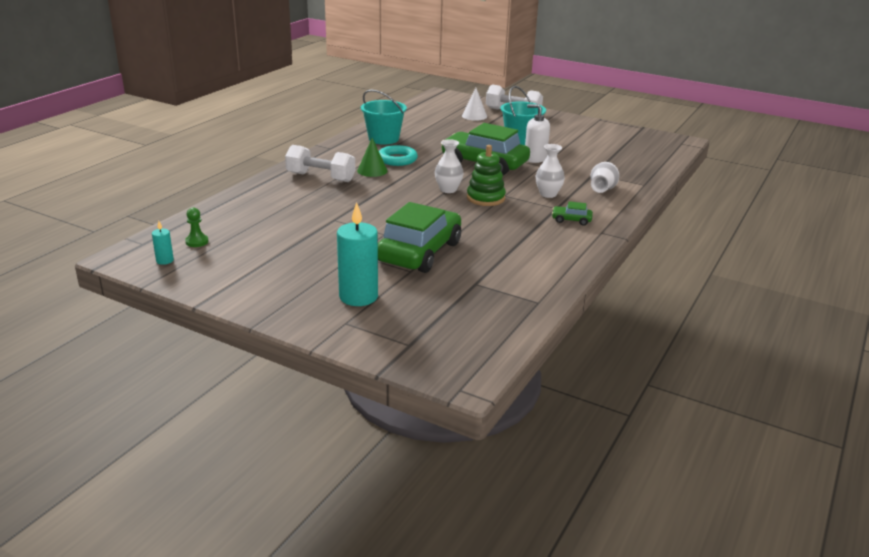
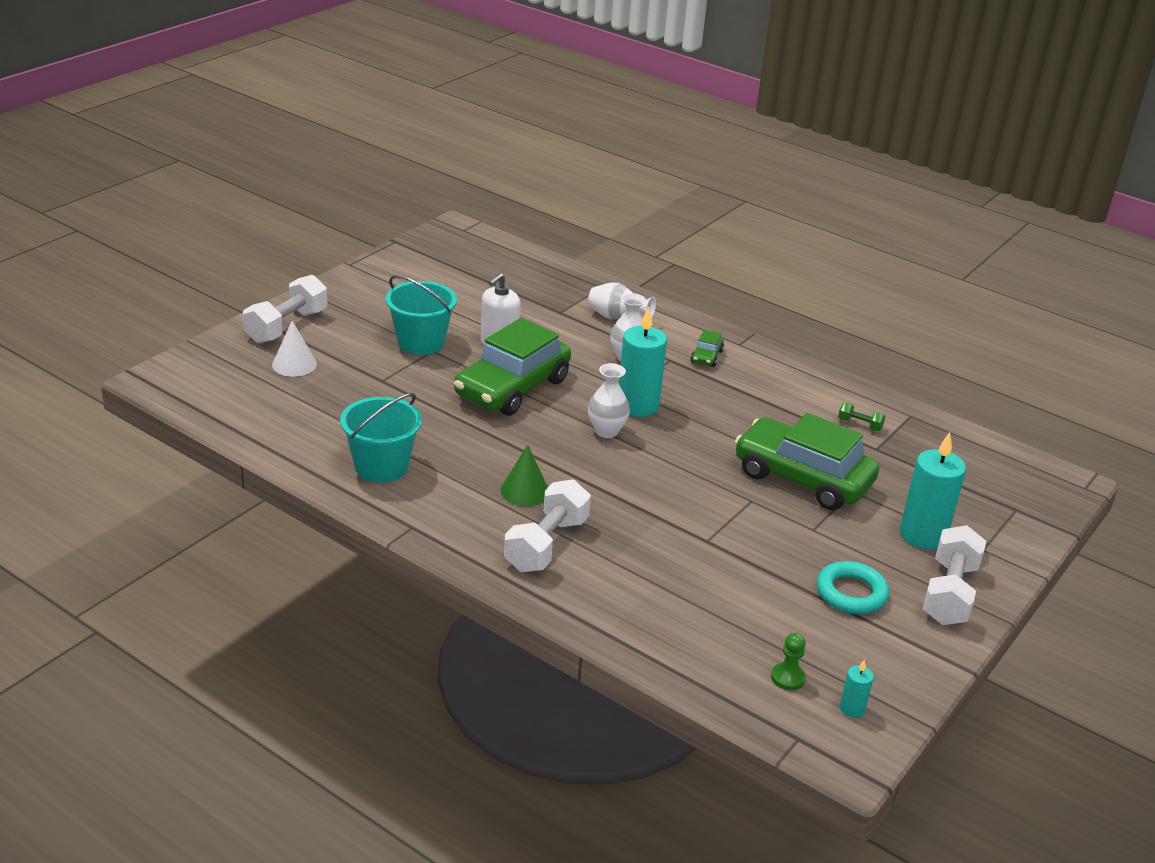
camera: 85 degrees left, 5 degrees up
(285, 303) = (949, 593): none -> white dumbbell
(397, 159) = (480, 462): turquoise ring -> turquoise ring (851, 593)
(485, 198) = (637, 405): green stacking toy -> turquoise candle
(508, 278) = (859, 424): none -> green dumbbell

